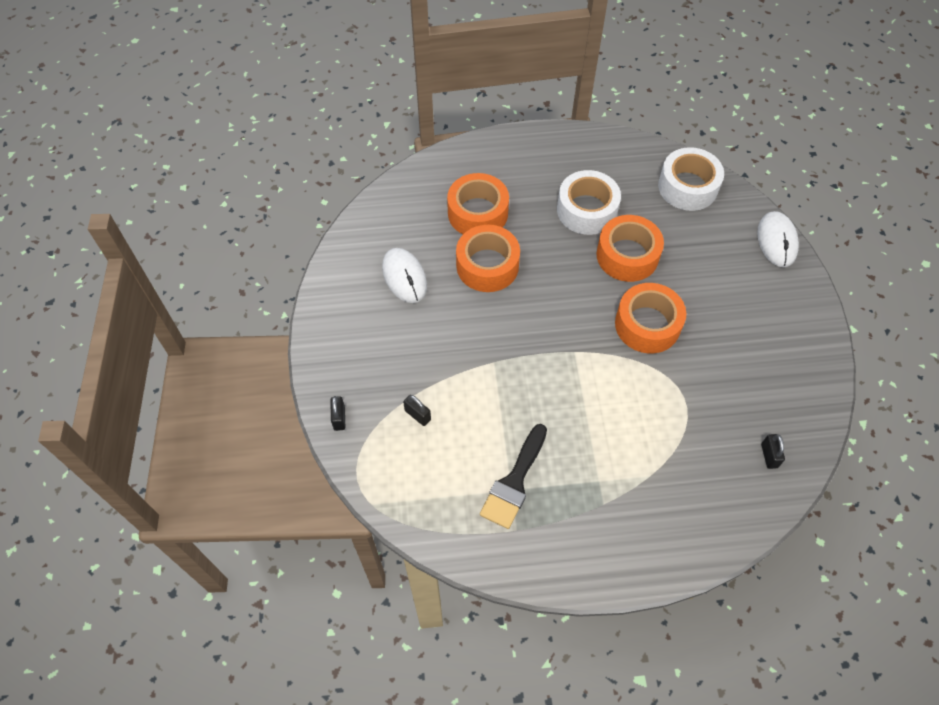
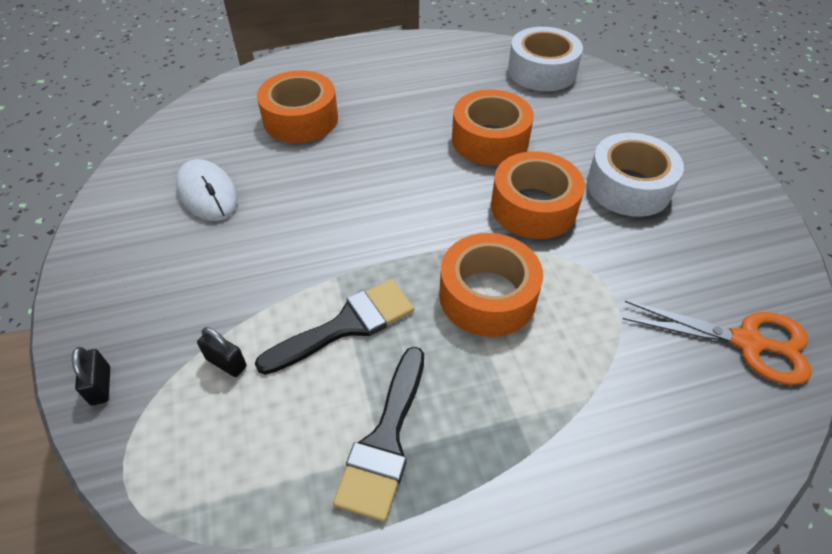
camera: 10 degrees left, 10 degrees down
(487, 265) = (317, 169): orange tape -> orange tape (487, 296)
(497, 400) = (346, 325): none -> black brush
(587, 210) = (432, 103): white tape -> white tape (628, 187)
(769, 455) = (747, 342): black padlock -> orange scissors
(777, 241) = (658, 107): white mouse -> none

